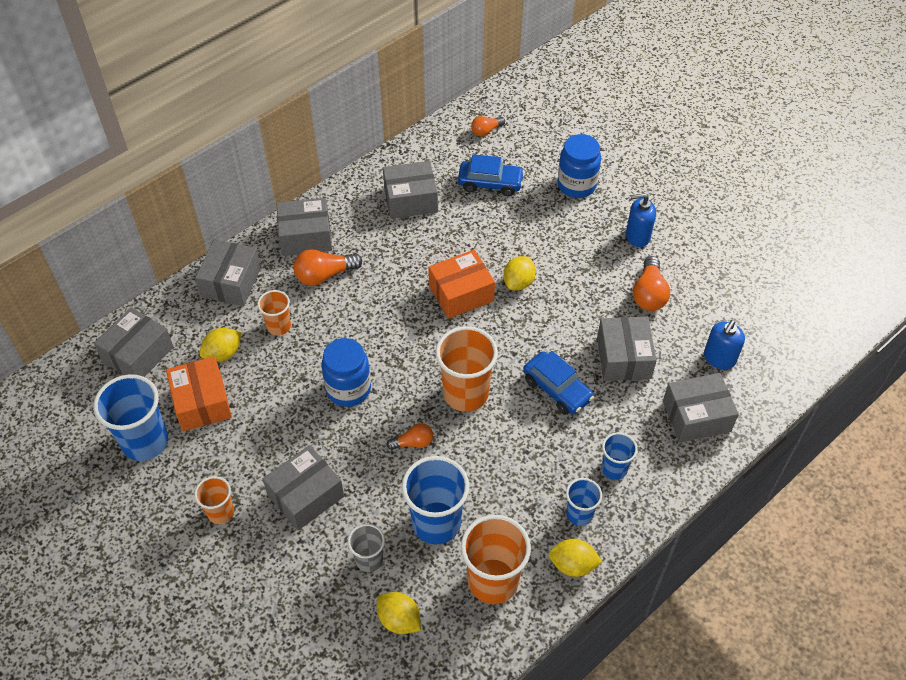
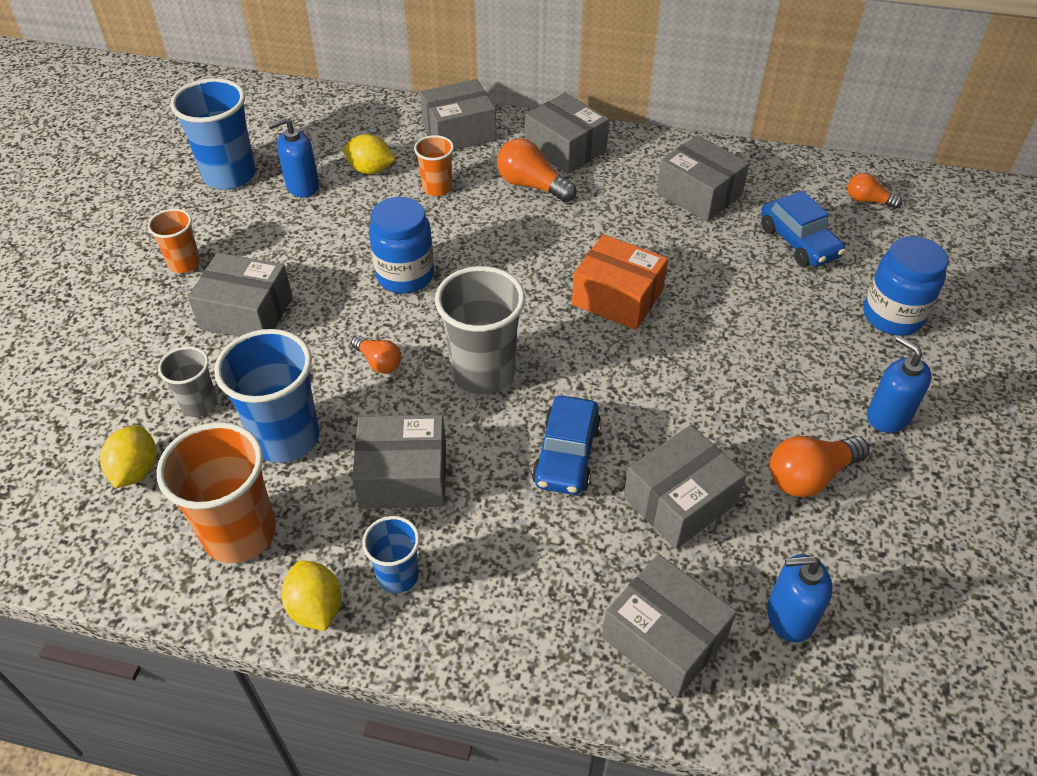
camera: 55 degrees right, 5 degrees down
(138, 354) = (323, 122): grey box -> grey box (403, 476)
(202, 402) = (302, 186): orange box -> blue soap dispenser
(465, 393) = (483, 372): orange cup -> grey cup
(518, 282) = (686, 338): yellow lemon -> none
(614, 468) = (496, 579): blue cup -> none

